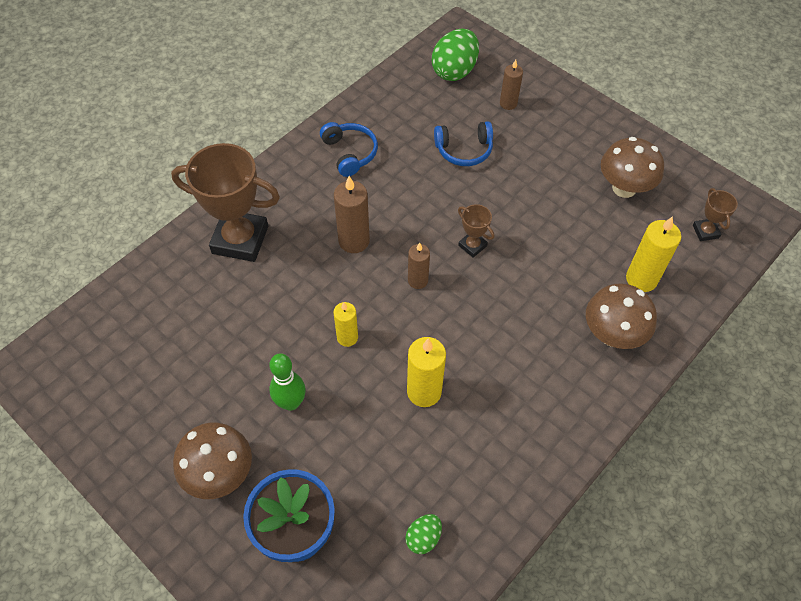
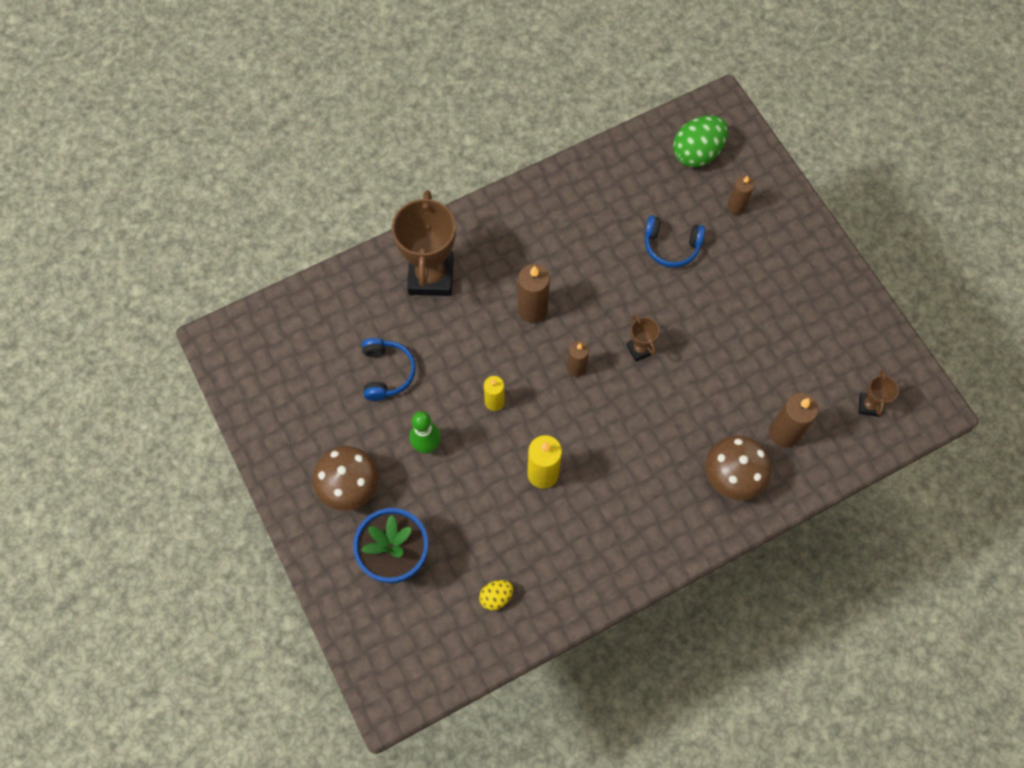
camera: 20 degrees right, 10 degrees up
(240, 240) = (431, 276): brown trophy -> brown trophy turned 60 degrees clockwise
(350, 153) = (560, 216): blue headphones -> blue headphones (387, 372)
(423, 538) = (496, 597): green egg -> yellow egg
(624, 188) = (810, 335): brown mushroom -> none
(641, 279) = (784, 433): yellow candle -> brown candle

